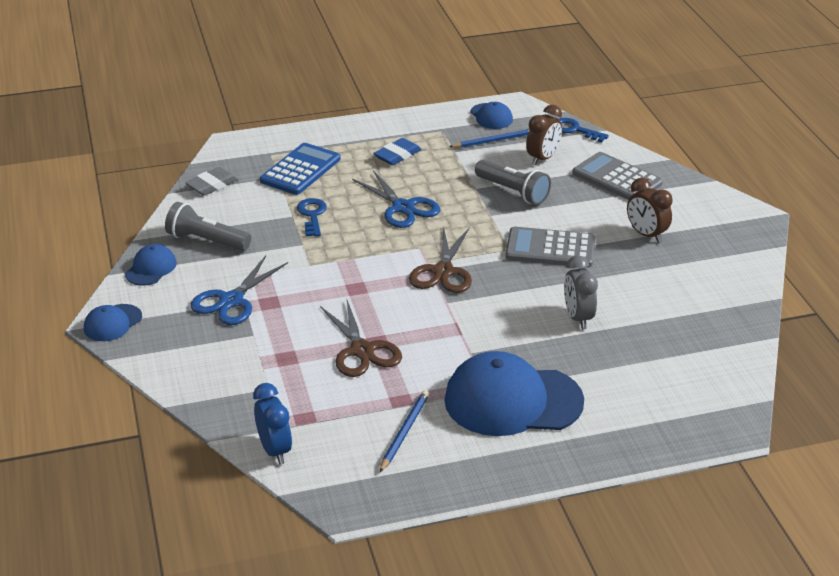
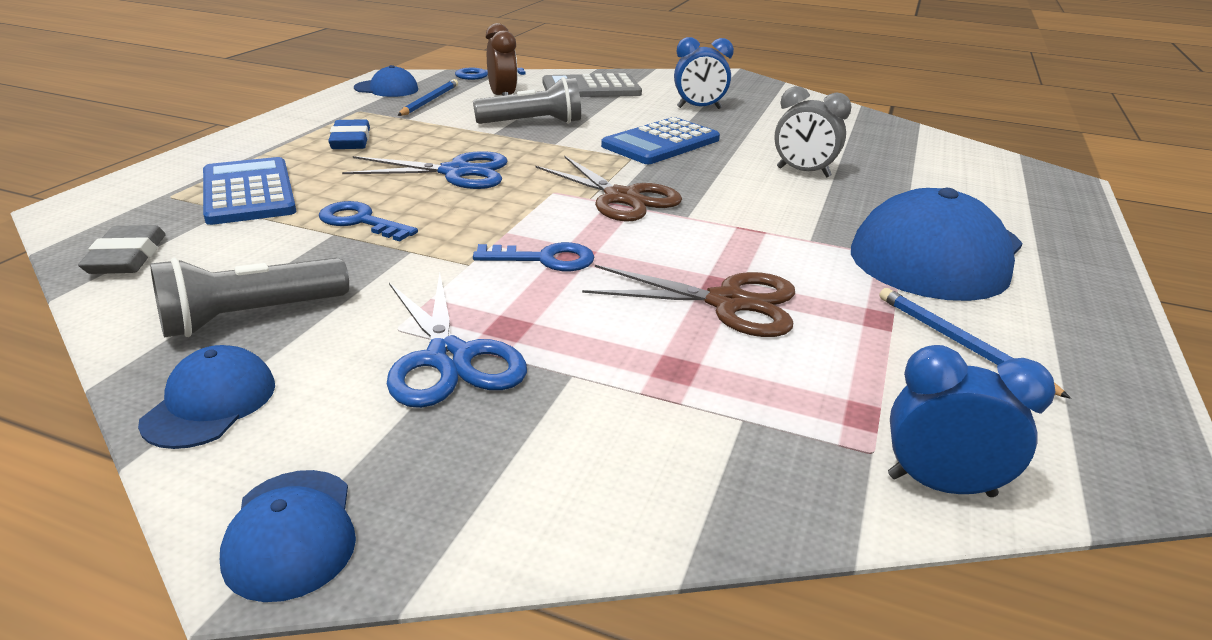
camera: 55 degrees left, 5 degrees down
(151, 268) = (210, 403): blue cap -> blue cap turned 45 degrees clockwise
(340, 282) = (545, 259): none -> blue key
(550, 249) = (661, 143): grey calculator -> blue calculator
(646, 235) = (699, 108): brown clock -> blue clock

